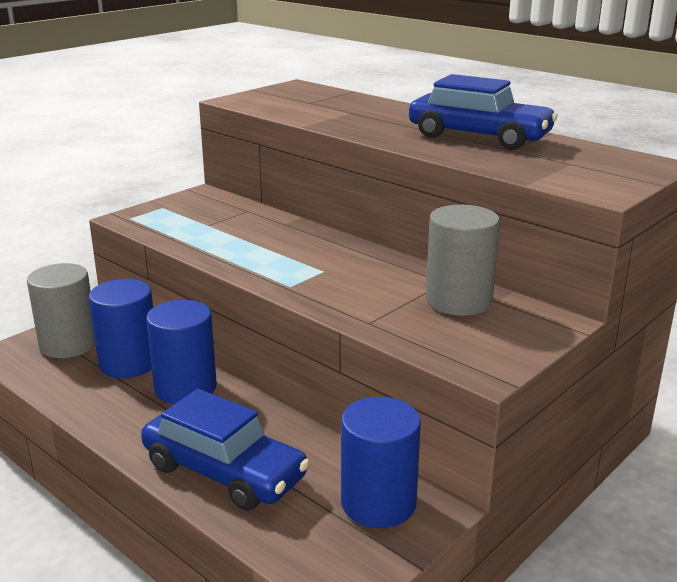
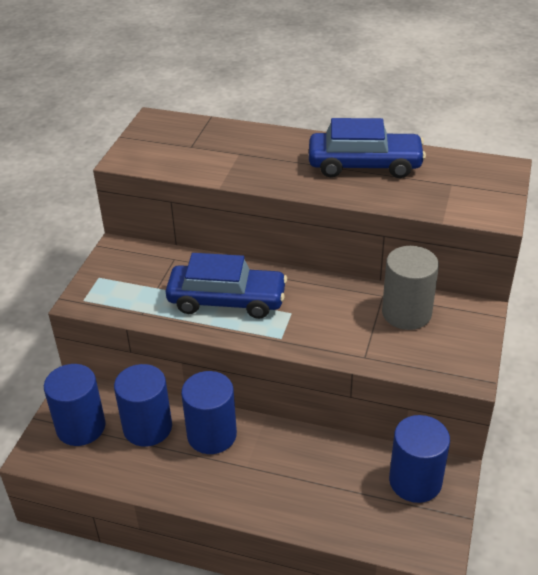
camera: 25 degrees left, 15 degrees up
(68, 344) = (81, 427): grey cylinder -> blue cylinder
(224, 472) = (300, 498): blue car -> blue car (227, 300)

